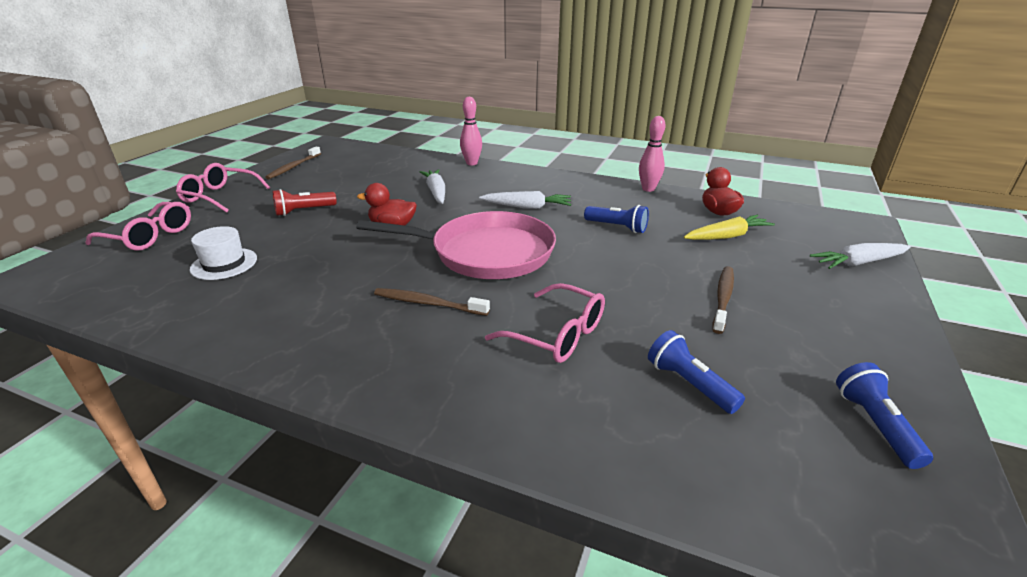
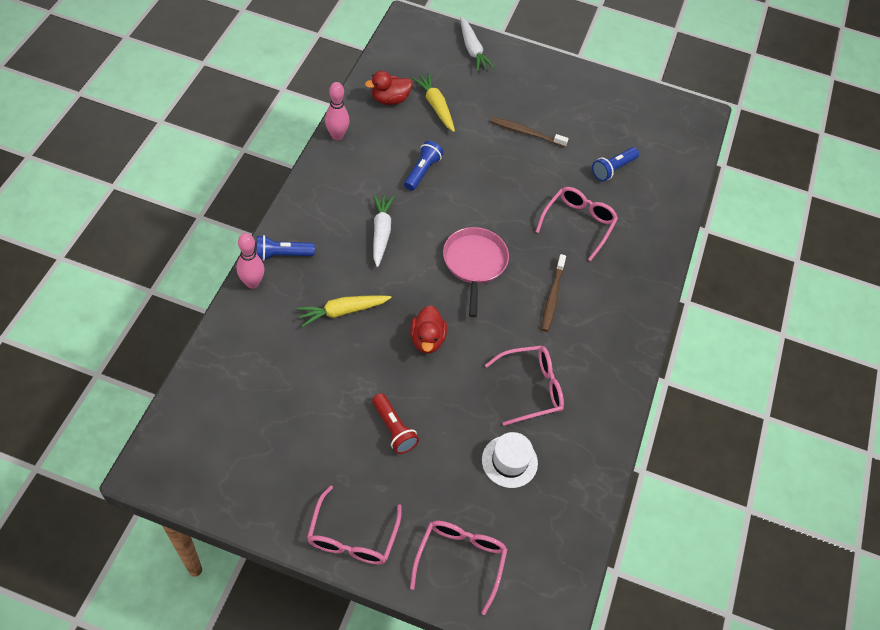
camera: 100 degrees left, 25 degrees up
(293, 167) = (252, 485): brown toothbrush -> none
(302, 281) = (531, 388): none -> pink glasses
(436, 192) = (342, 311): white carrot -> yellow carrot
(486, 253) = (474, 263): pink pan -> pink pan, size x0.66
(875, 424) = (629, 107): blue flashlight -> blue flashlight (282, 254)

